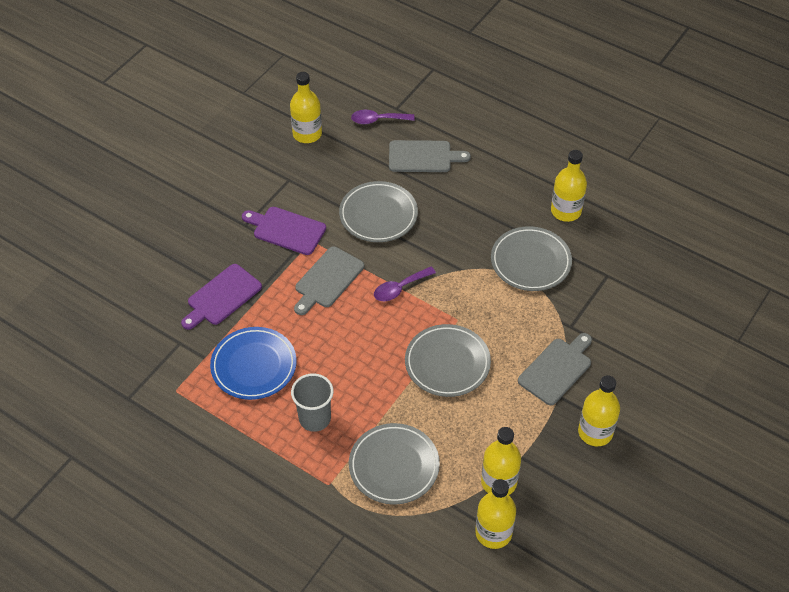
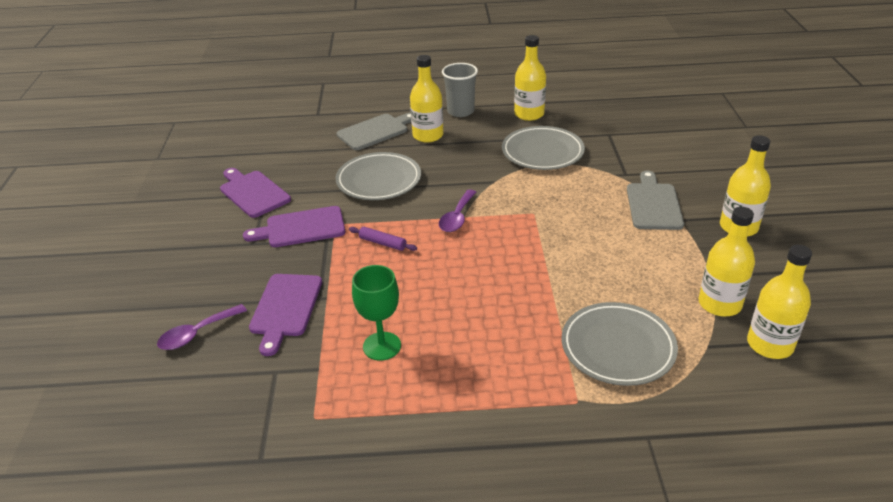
camera: 35 degrees left, 15 degrees down
(254, 366) = (382, 346): blue plate -> green goblet
(281, 173) = (253, 193): none -> purple cutting board
(307, 134) = (251, 159): yellow bottle -> yellow bottle (428, 135)
(315, 418) = (495, 354): grey cup -> grey cup (460, 111)
(328, 280) = (383, 243): grey cutting board -> purple rolling pin
(377, 120) = (309, 126): purple spoon -> purple spoon (197, 333)
(447, 363) = (563, 246): grey plate -> none

